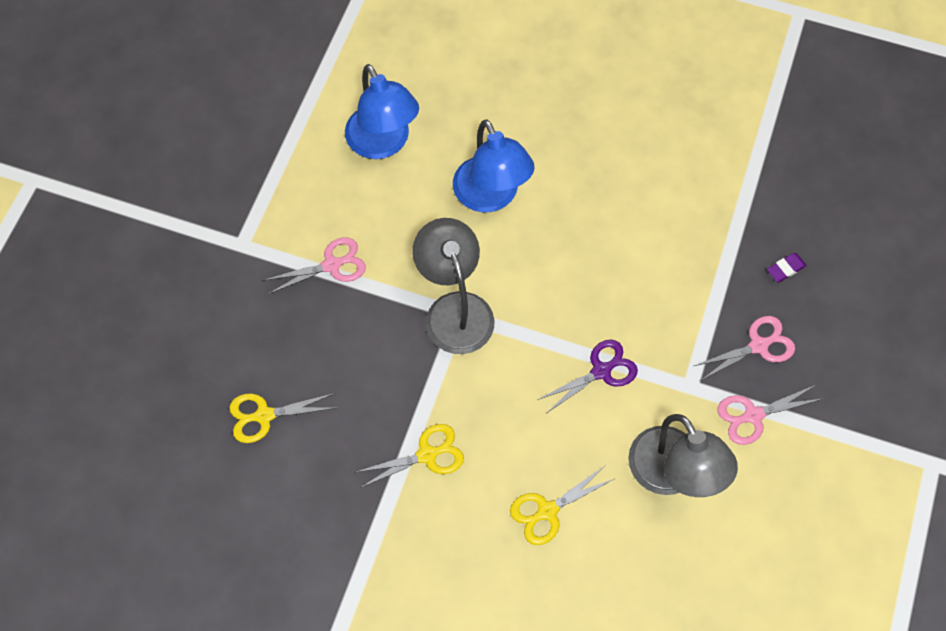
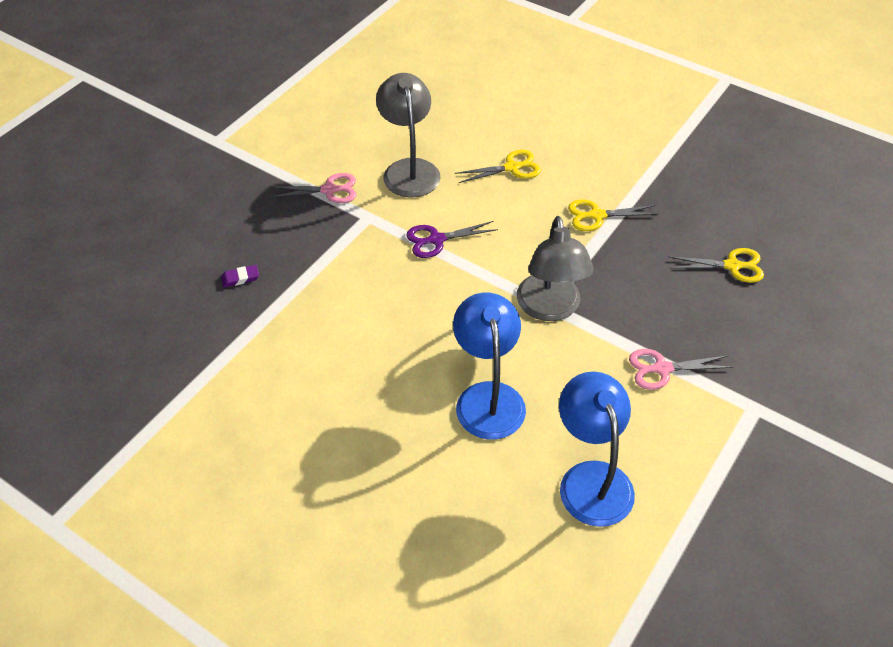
camera: 165 degrees left, 15 degrees down
(758, 346) = (298, 230): pink scissors -> none

